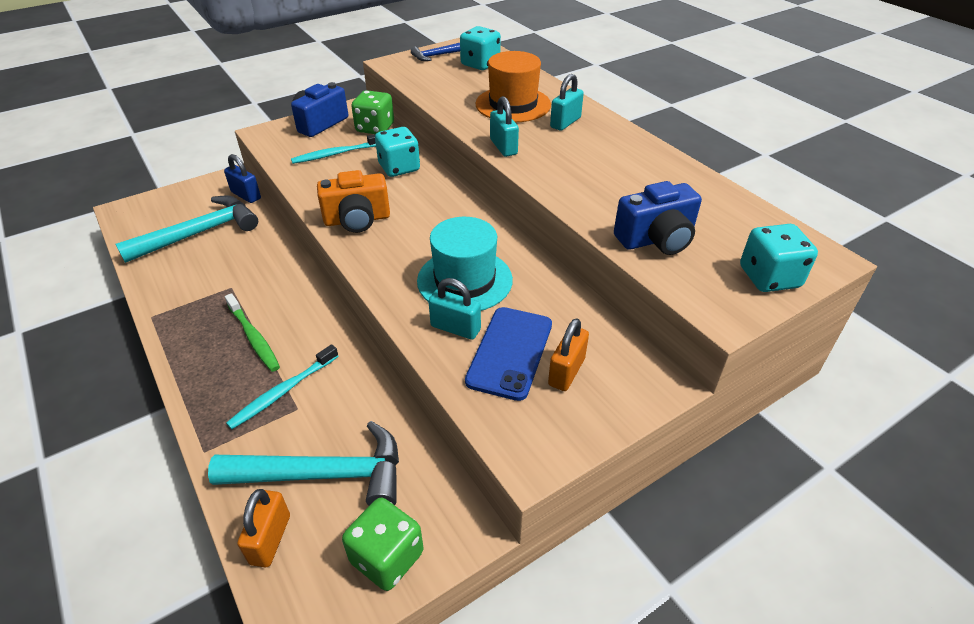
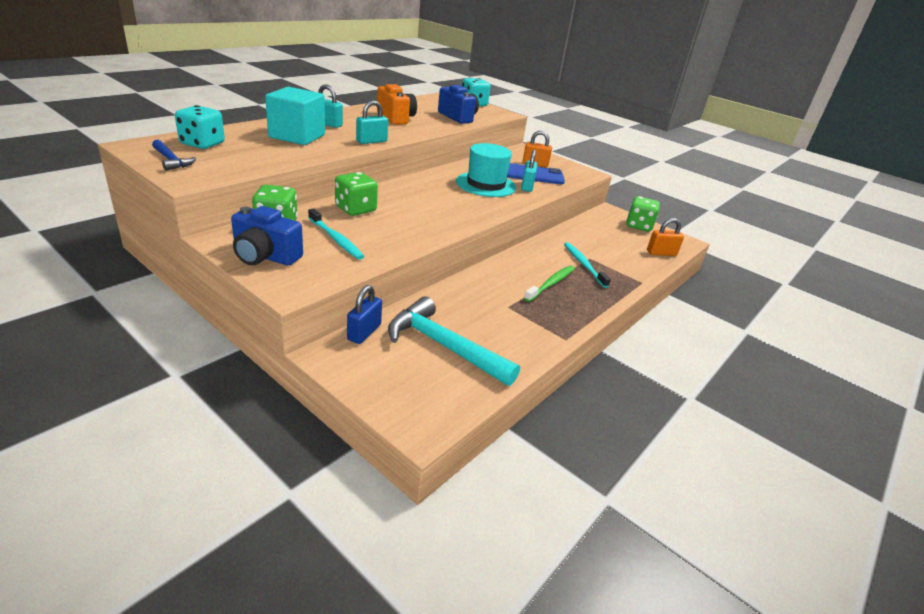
camera: 110 degrees left, 10 degrees down
(283, 392) = (583, 264): turquoise toothbrush -> turquoise toothbrush turned 135 degrees counterclockwise
(325, 475) = (619, 244): turquoise hammer -> none
(357, 220) = (441, 220): orange camera -> orange camera (396, 118)
(399, 168) = (355, 209): turquoise dice -> green dice
(513, 104) = (297, 136): orange hat -> turquoise cube

